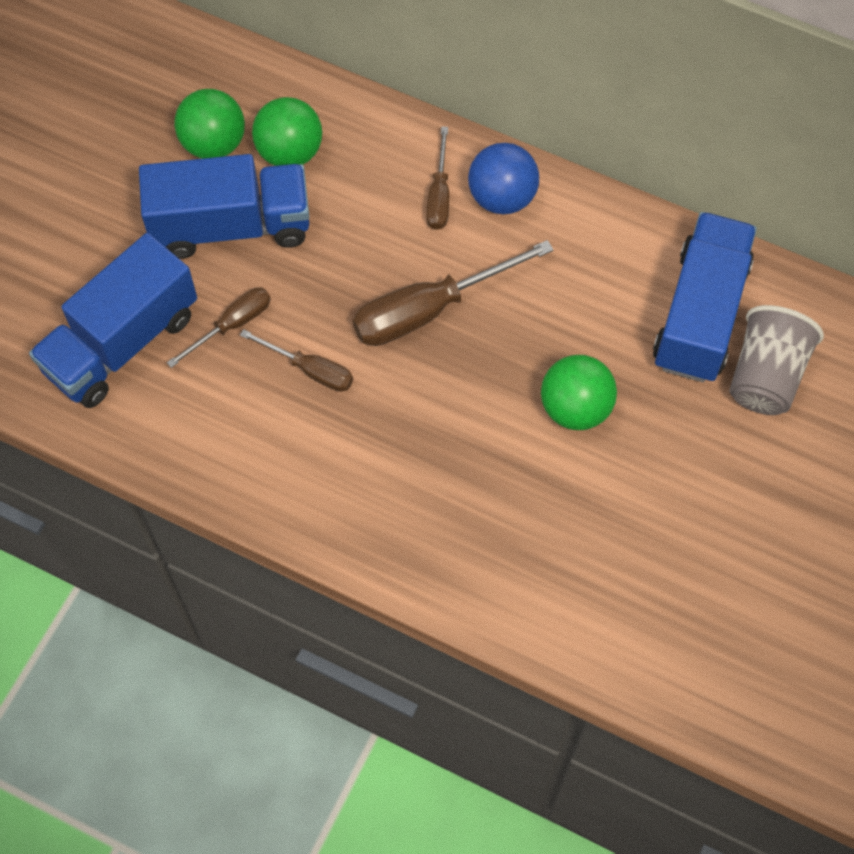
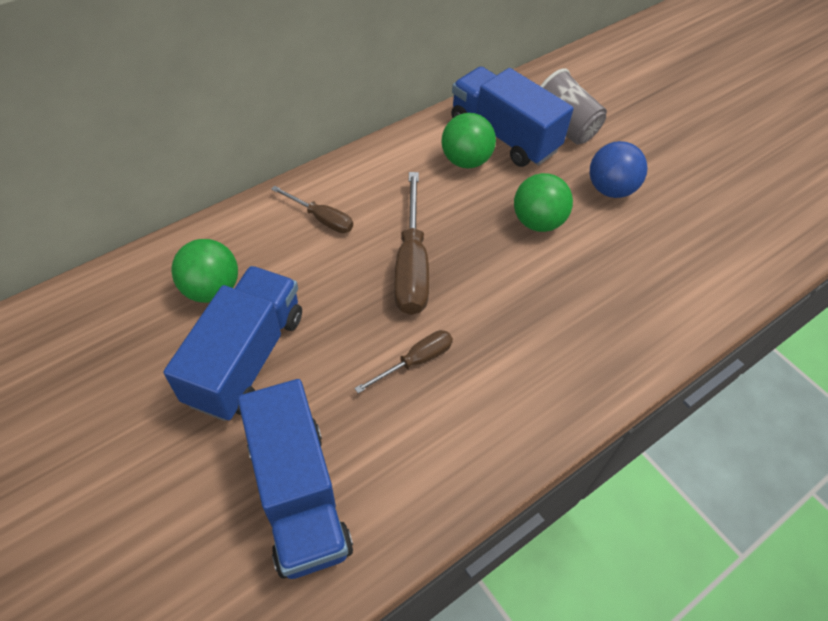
camera: 65 degrees left, 10 degrees down
(214, 144) = (159, 336): green ball -> green ball (466, 161)
(232, 325) = (339, 398): brown screwdriver -> none
(502, 198) = (350, 187): blue ball -> blue ball (610, 189)

